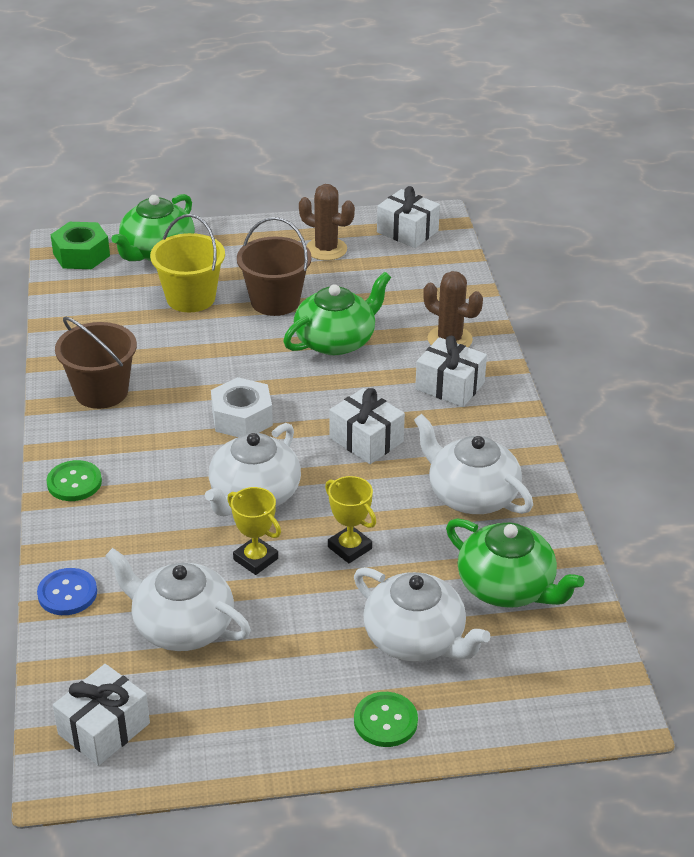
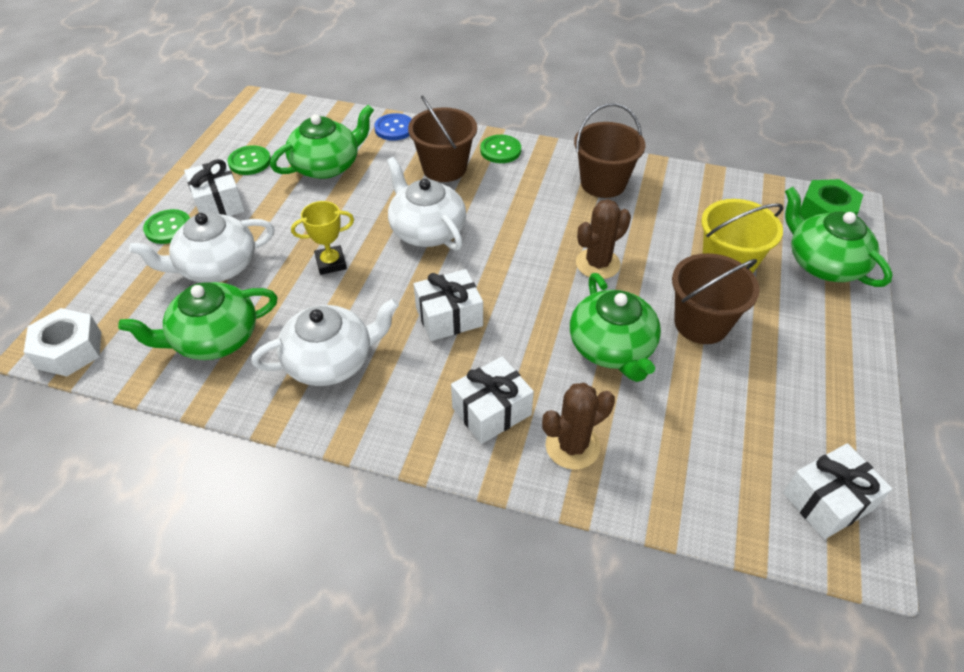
camera: 115 degrees right, 10 degrees up
(104, 729) = (277, 121): white gift -> white gift (219, 203)
(133, 518) = (444, 168): none -> brown bucket
(182, 626) = (327, 165): white teapot -> green teapot
(213, 710) = (250, 162): none -> green button
(242, 418) = (525, 249): white nut -> white nut (69, 350)
(255, 559) = (359, 212): yellow trophy -> none
(326, 249) = (798, 400): brown cactus -> brown cactus (597, 264)

